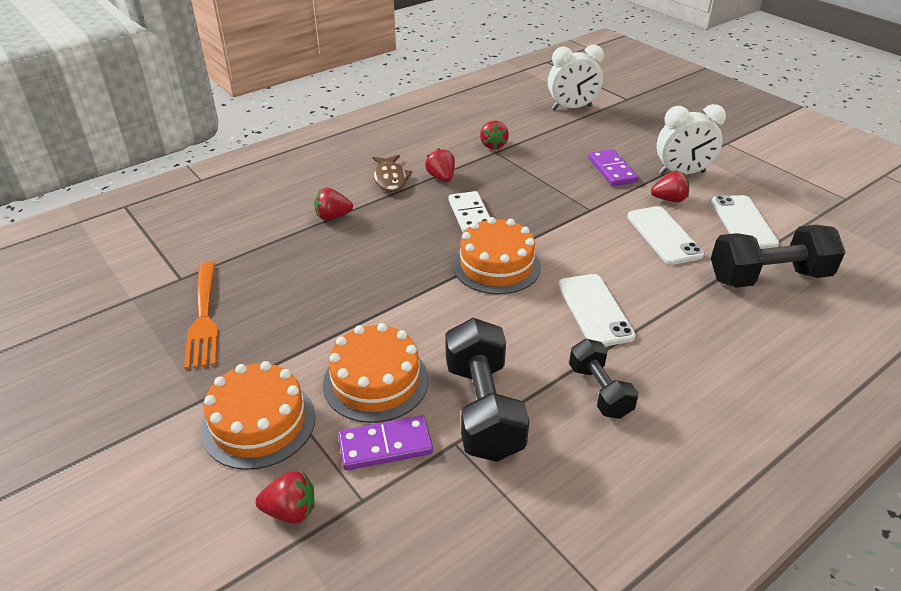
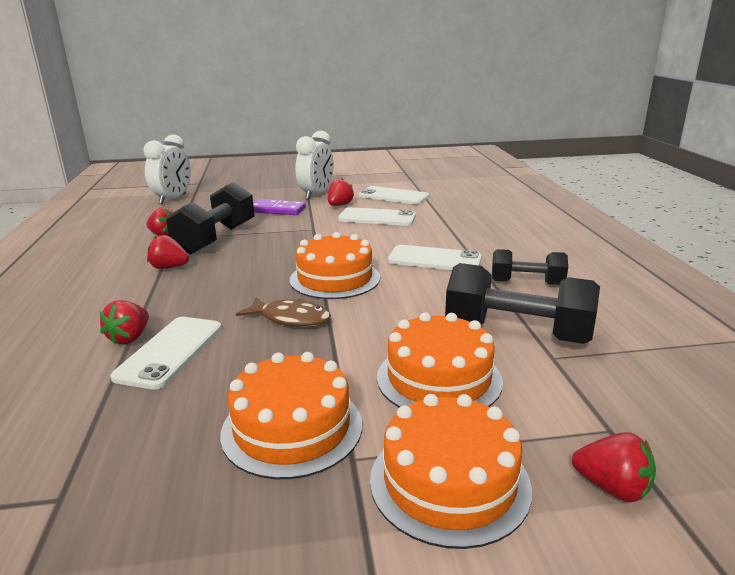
camera: 60 degrees left, 15 degrees down
(203, 317) = (184, 491): orange fork -> none
(277, 332) = (292, 428): none -> orange cake
(290, 511) = (612, 488): red strawberry -> red strawberry turned 90 degrees clockwise
(328, 241) = (170, 352): none -> white phone
(385, 446) = (538, 396): purple domino -> none
(390, 179) = (123, 291): brown fish -> brown fish (290, 318)
(470, 215) = (248, 270): white domino -> none
(768, 277) = (454, 206): black dumbbell -> black dumbbell (216, 239)

